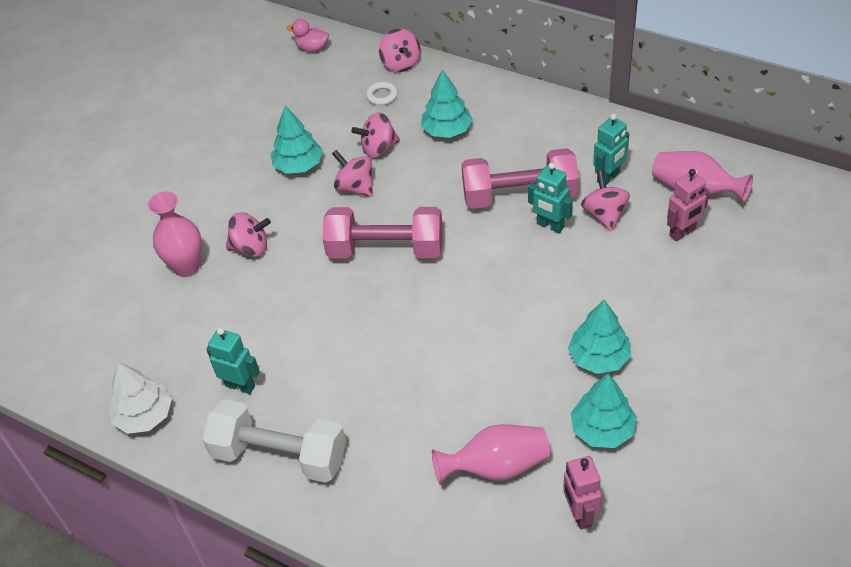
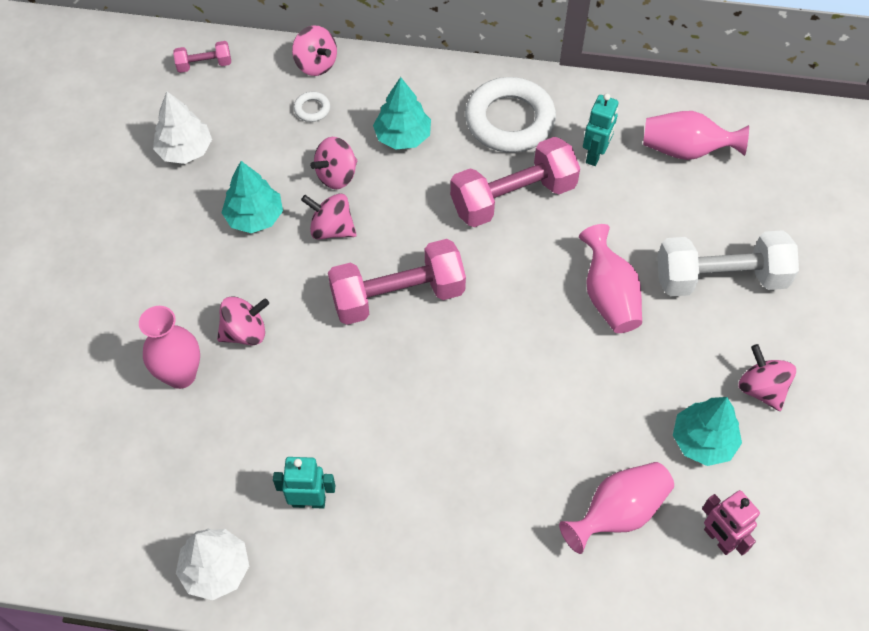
camera: 25 degrees left, 10 degrees up
(268, 106) = (185, 150): none -> white tree
(280, 455) = (389, 569): white dumbbell -> white dumbbell (720, 278)
(312, 48) = (204, 65): pink duck -> pink dumbbell
(544, 136) = (509, 120): none -> white ring
(550, 226) = (559, 225): turquoise robot -> none
(569, 291) = (608, 296): none -> pink vase
(599, 357) = (668, 362): turquoise tree -> none
(604, 214) = (608, 199): pink spinning top -> pink spinning top (761, 389)
(682, 233) = (693, 201): pink robot -> none

